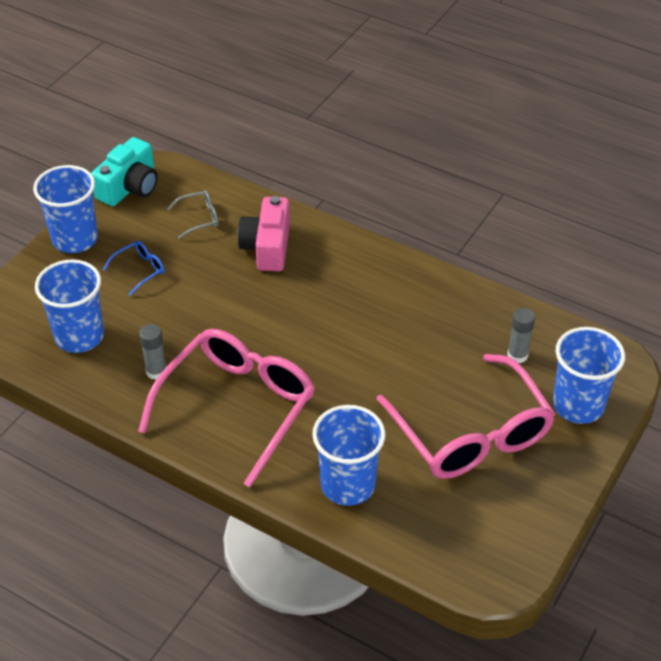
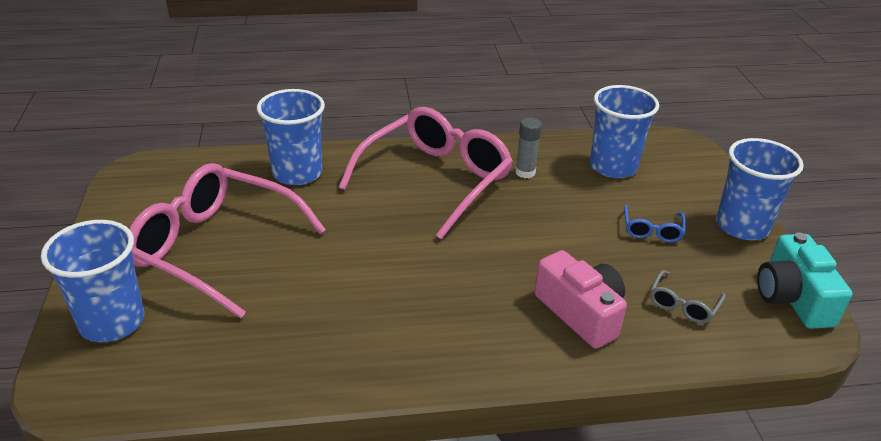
camera: 140 degrees right, 10 degrees down
(237, 406) = (435, 180): pink glasses -> pink glasses turned 135 degrees counterclockwise
(517, 355) = (209, 339): grey glue stick -> none

